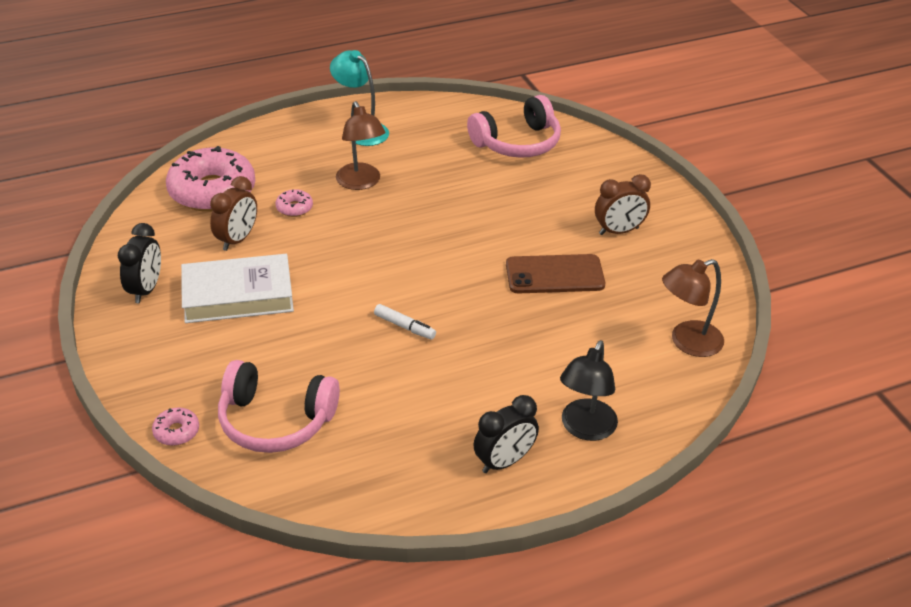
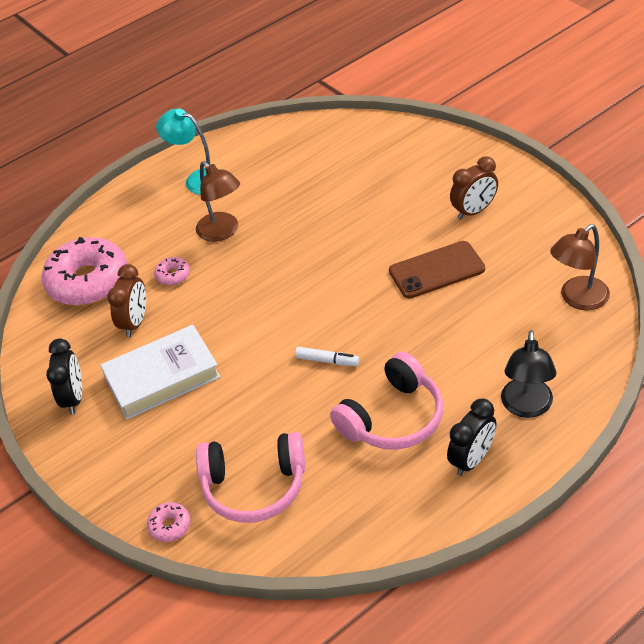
camera: 10 degrees left, 5 degrees up
(517, 143) = (346, 151): pink headphones -> pink headphones (392, 418)

